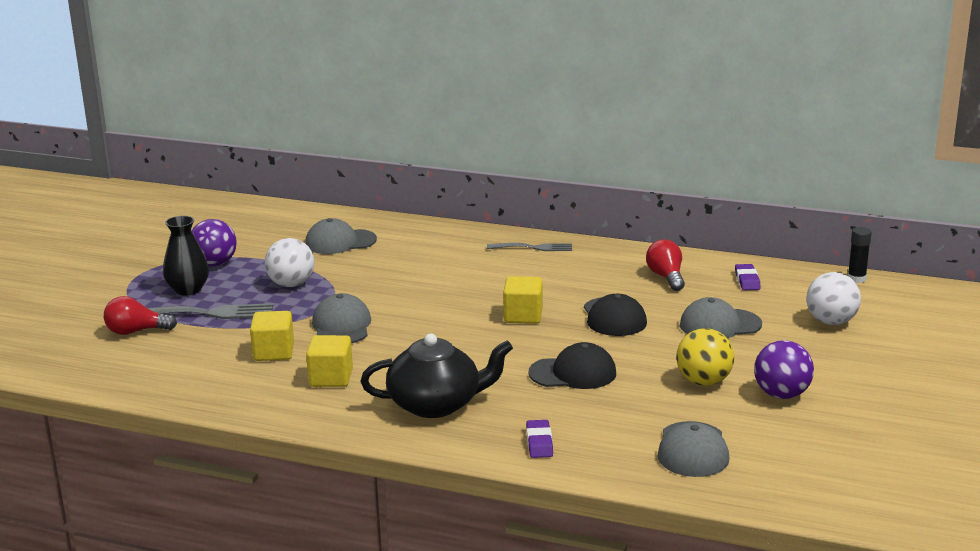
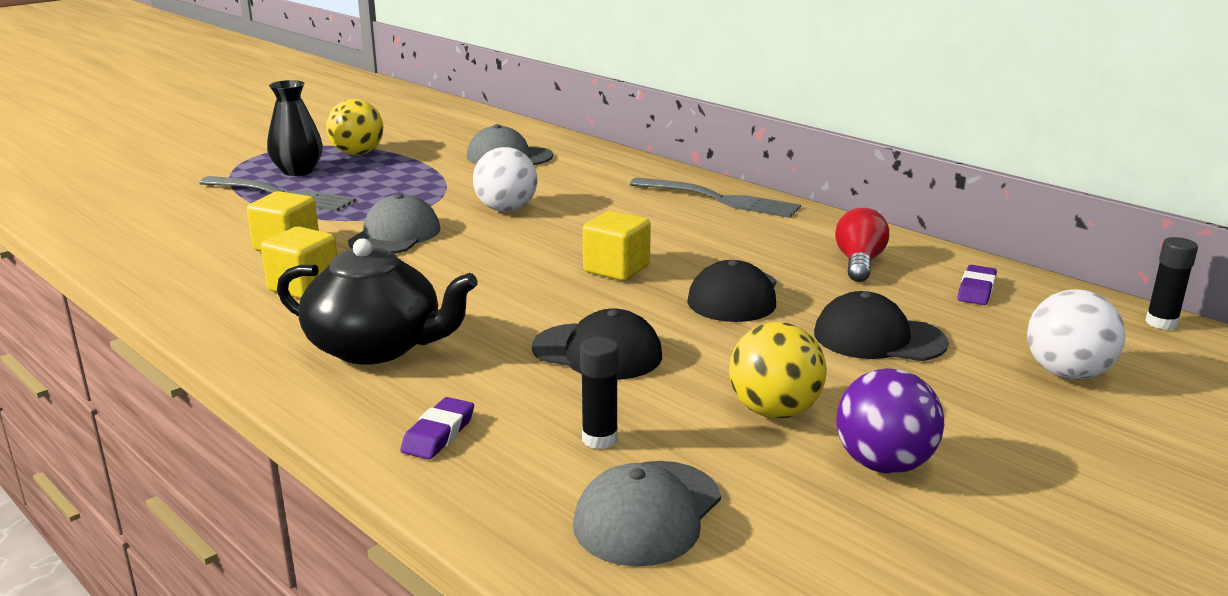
camera: 25 degrees right, 0 degrees up
(136, 331) = (191, 198): red light bulb -> none
(214, 264) = (357, 153): purple ball -> yellow ball
(291, 284) = (403, 185): white ball -> white ball (506, 209)
(533, 248) = (718, 199): grey fork -> grey fork, size x1.55
(629, 421) = (600, 439): none -> black glue stick
(720, 325) = (878, 338): grey cap -> black cap

